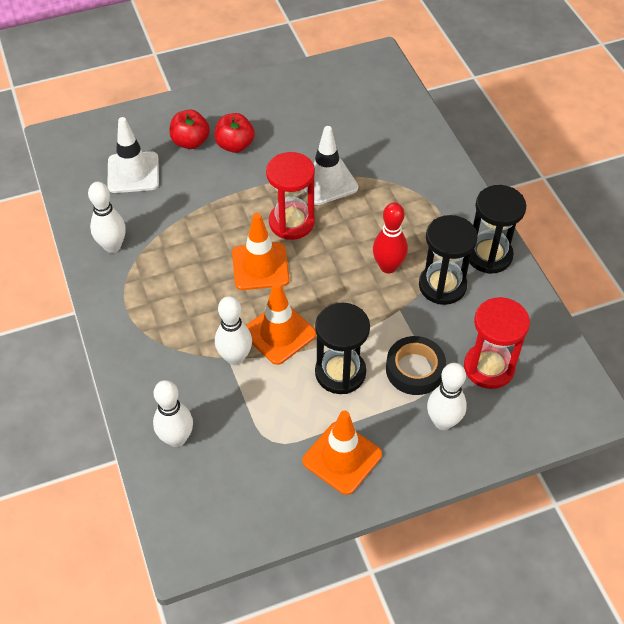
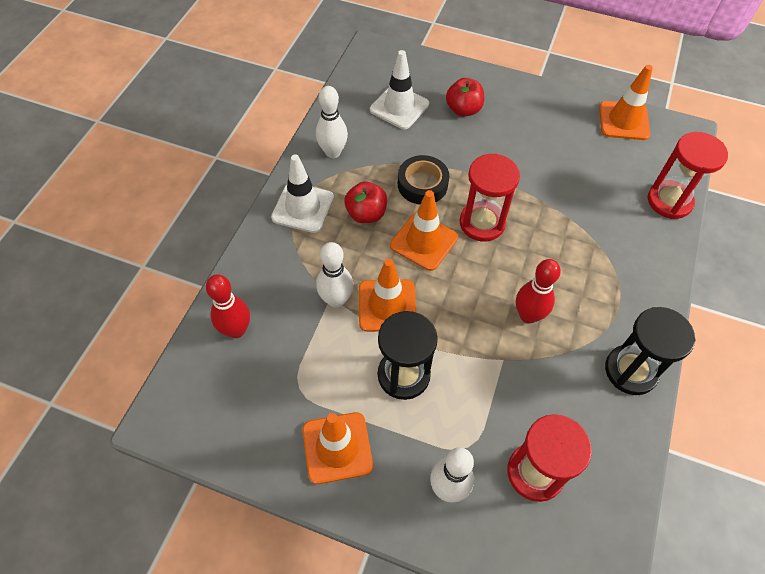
camera: 40 degrees right, 5 degrees up
(176, 438) = (236, 330): white bowling pin -> red bowling pin
(235, 145) = (495, 133): red apple -> red apple (366, 214)
(325, 75) = (623, 121): none -> orange traffic cone
(326, 181) = (543, 208): white traffic cone -> white traffic cone (303, 207)
(410, 117) = (669, 201): none -> red hourglass
(414, 369) = (467, 421): black tape -> black tape (422, 184)
(442, 285) = (561, 366): black hourglass -> none

